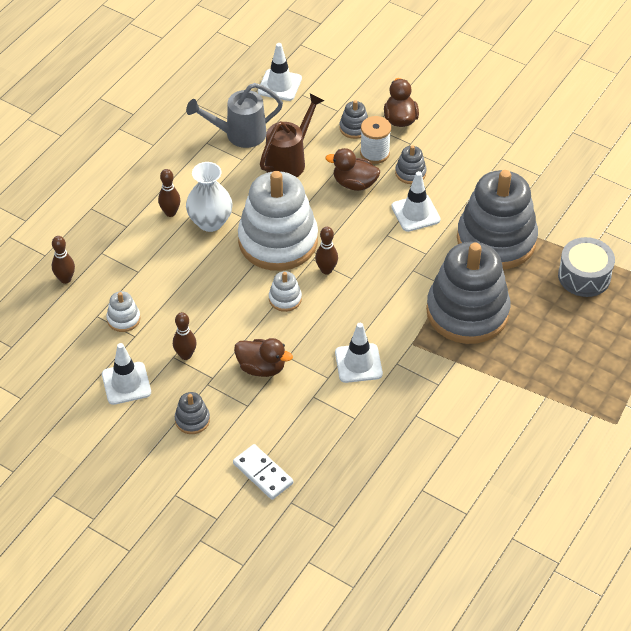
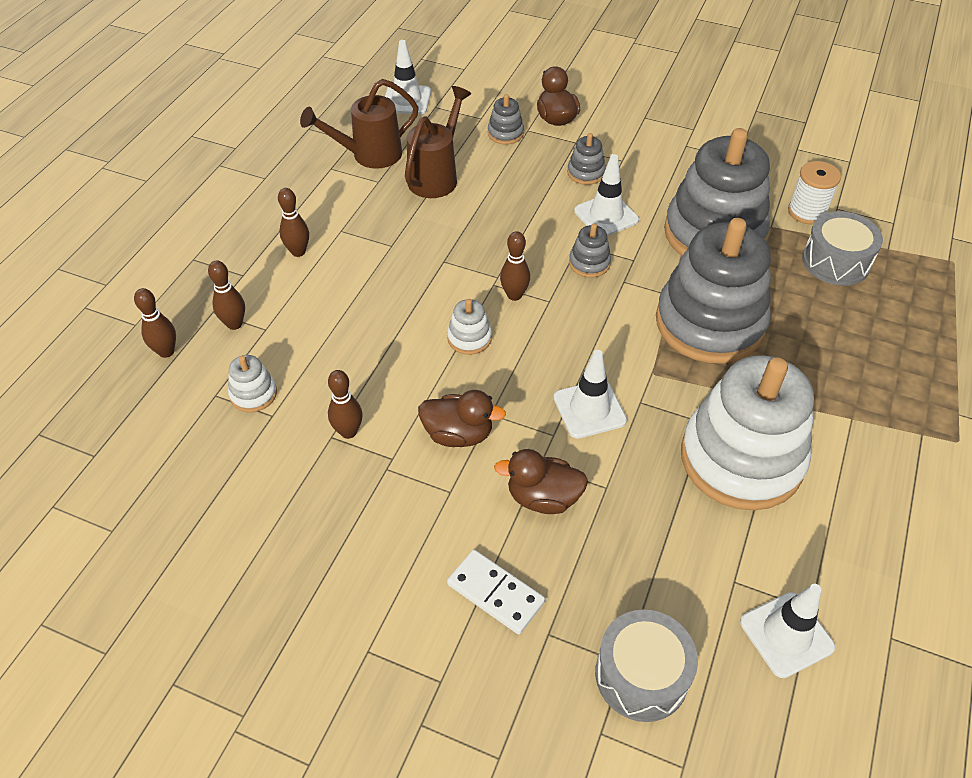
camera: 10 degrees left, 0 degrees up
(116, 264) = (234, 324): none -> brown bowling pin
(126, 383) = (269, 485): white traffic cone -> white traffic cone (786, 634)
(192, 420) = (374, 525): grey stacking toy -> grey stacking toy (589, 263)
(210, 222) = (352, 256): white vase -> none
(239, 135) = (370, 155): grey watering can -> brown watering can
(278, 241) = (443, 268): white stacking toy -> white stacking toy (741, 459)
(343, 534) = (641, 675): none -> grey drum
(354, 184) = (522, 192): brown duck -> brown duck (543, 498)
(374, 153) = (537, 157): white spool -> white spool (807, 212)

